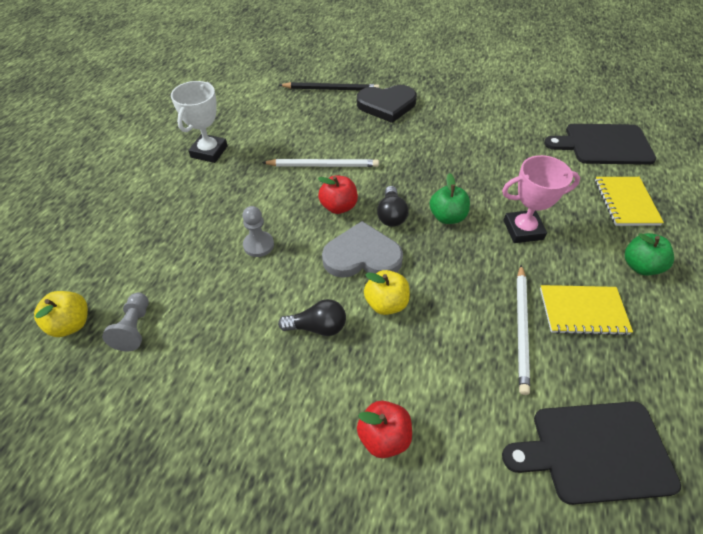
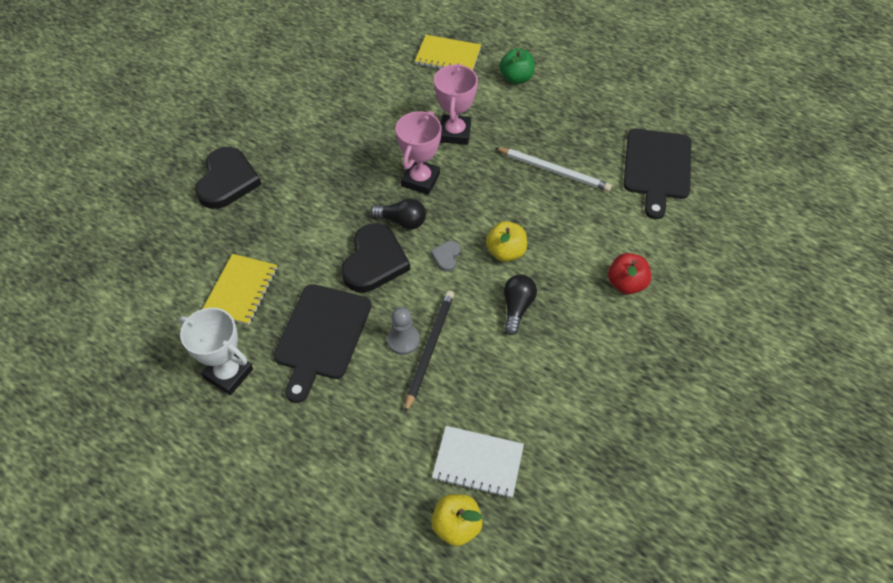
camera: 75 degrees left, 5 degrees up
(134, 328) = (478, 462): grey pawn -> white notebook
(323, 165) = (305, 262): white pencil -> none
(331, 89) = (166, 226): black pencil -> black pencil (429, 349)
(338, 206) = (374, 261): red apple -> black heart
(362, 256) = (446, 256): grey heart -> grey heart, size x0.45
(447, 217) = (420, 180): green apple -> pink trophy
(583, 311) = (548, 129): yellow notebook -> yellow notebook (241, 290)
(604, 145) = (372, 39): black cutting board -> black cutting board (321, 336)

